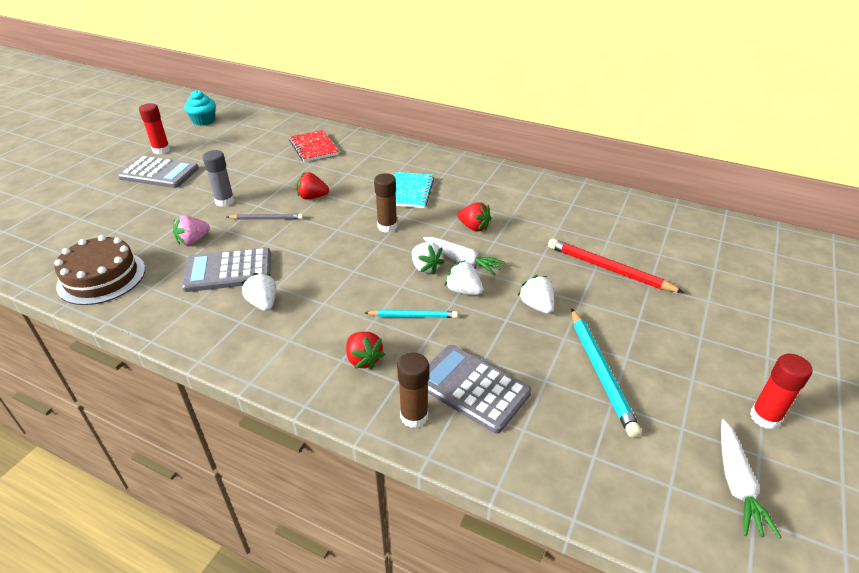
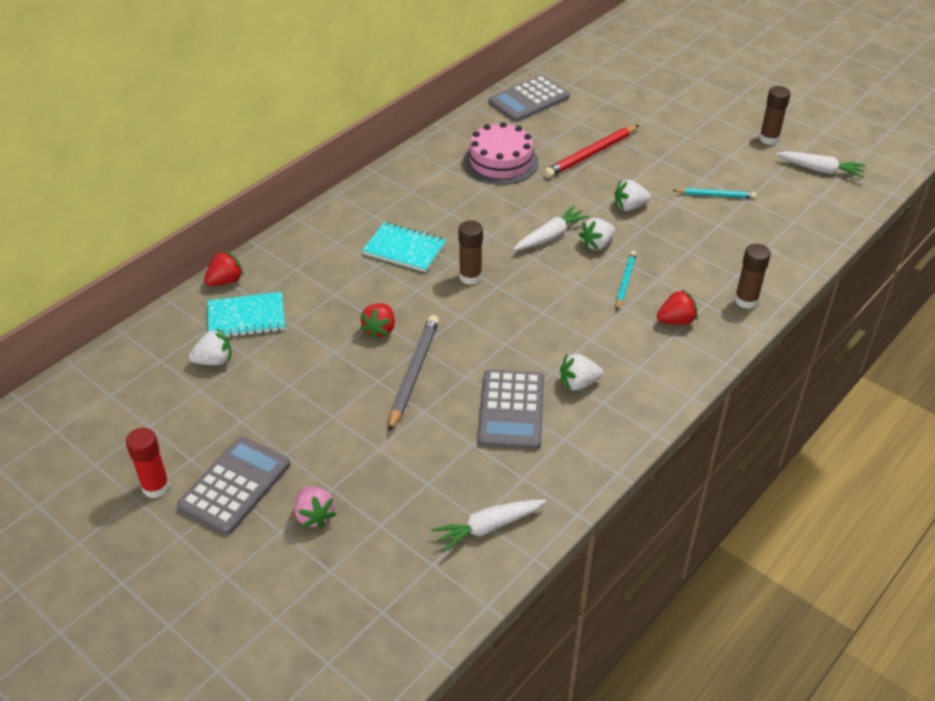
camera: 75 degrees left, 5 degrees up
(101, 277) = (488, 527): brown cake -> white carrot
(193, 240) = (436, 442): pink strawberry -> pink strawberry (314, 516)
(203, 121) = (74, 436): turquoise cupcake -> none
(225, 201) = (353, 412): grey glue stick -> none
(267, 219) = (414, 373): grey pencil -> grey pencil, size x1.65
(313, 147) = (246, 318): red notebook -> turquoise notebook
(425, 267) = (553, 261): white strawberry -> white strawberry (214, 361)
(472, 388) = (720, 264): grey calculator -> grey calculator (528, 100)
(474, 227) = (496, 217): red strawberry -> red strawberry (225, 281)
(556, 218) = (500, 161): none -> pink cake
(600, 372) = (715, 195): turquoise pencil -> turquoise pencil, size x0.61
(765, 417) = (769, 139): red glue stick -> brown glue stick

